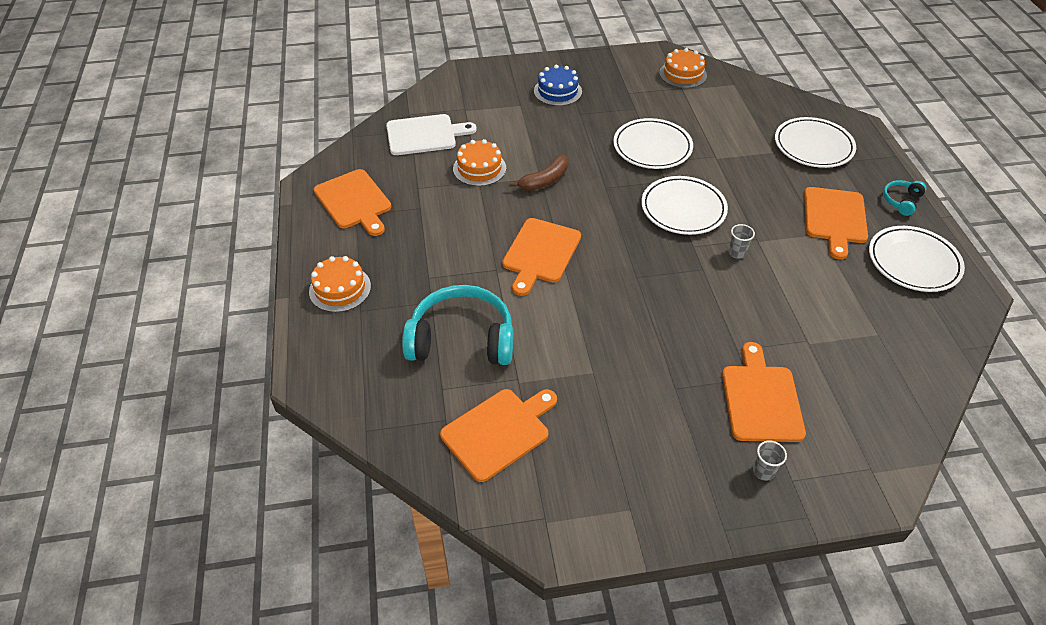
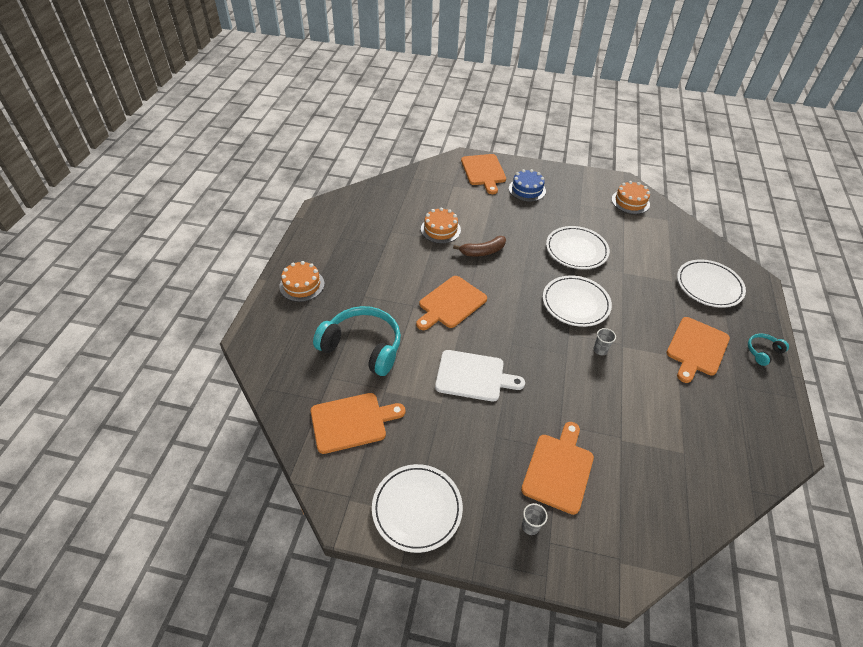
camera: 20 degrees right, 0 degrees up
(354, 201) = (343, 228): orange cutting board -> orange cutting board (483, 171)
(424, 135) = (415, 195): white cutting board -> white cutting board (473, 376)
(913, 262) = (747, 405): white plate -> white plate (417, 509)

